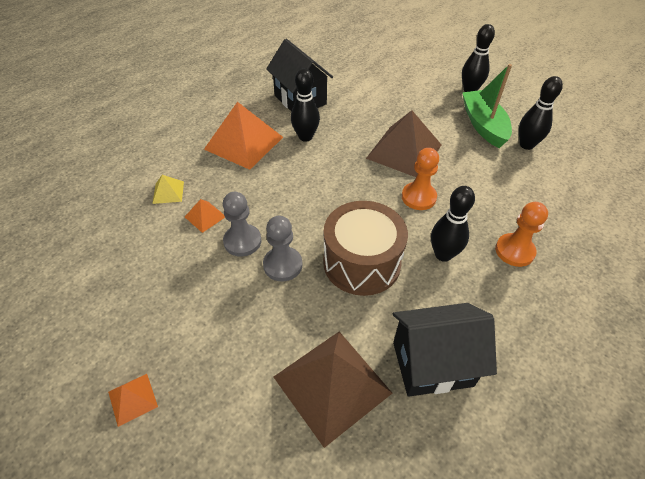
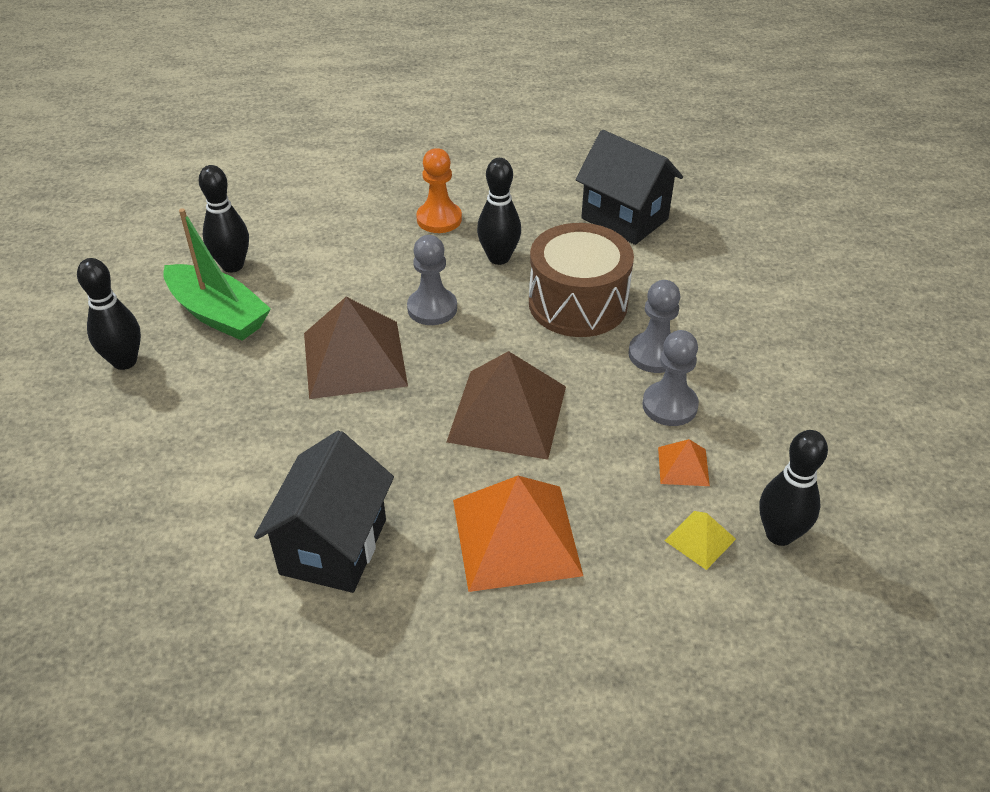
camera: 130 degrees left, 5 degrees down
(132, 399) = (892, 355): orange pyramid -> none
(305, 137) = (426, 474): black bowling pin -> black bowling pin (779, 534)
(332, 385) = (715, 257): brown pyramid -> brown pyramid (507, 413)
(418, 197) = (432, 308): orange pawn -> grey pawn
(483, 125) = (218, 314): green boat -> green boat turned 90 degrees counterclockwise

